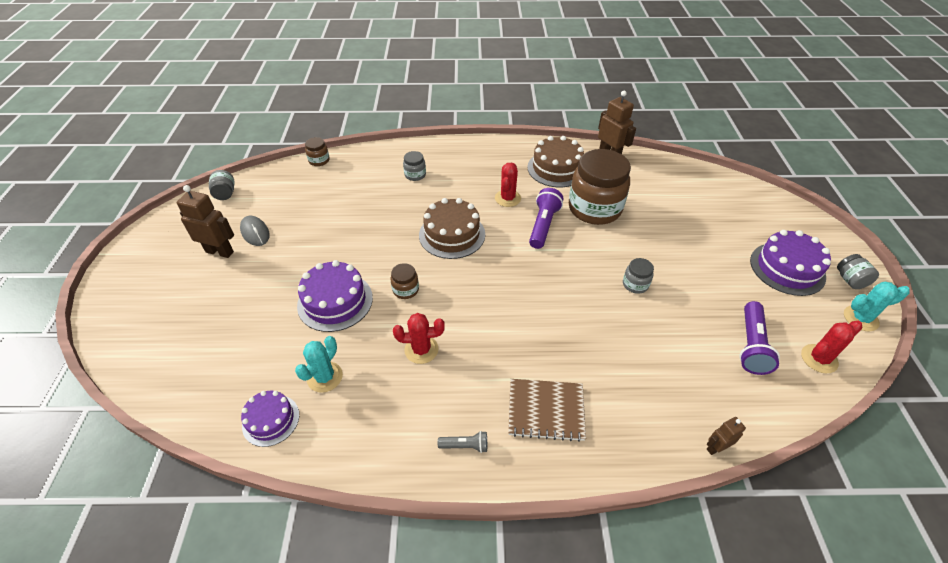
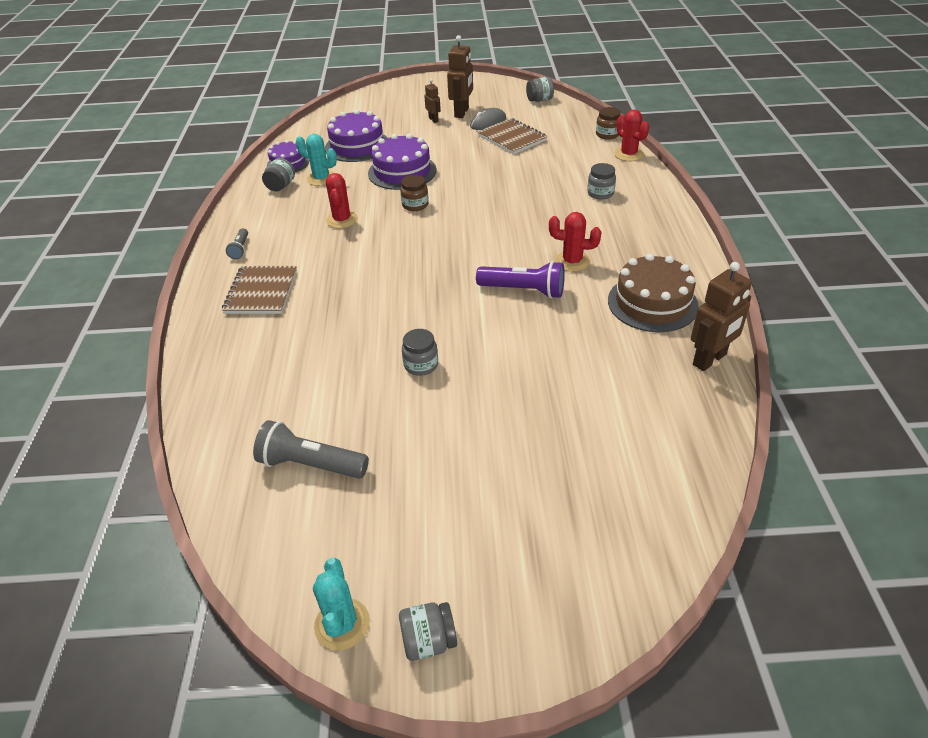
camera: 90 degrees right, 5 degrees down
(298, 217) = (512, 138): none -> brown notebook
(329, 420) = (281, 186): none -> grey jar
(452, 234) = (498, 225): brown cake -> none
(594, 209) = (567, 336): brown jar -> none
(715, 447) = (187, 405): brown robot -> brown robot (433, 120)
(751, 345) = (310, 465): purple flashlight -> grey flashlight
(787, 268) = (455, 548): purple cake -> purple cake (357, 146)
(819, 359) = (277, 537): red cactus -> red cactus (628, 154)

